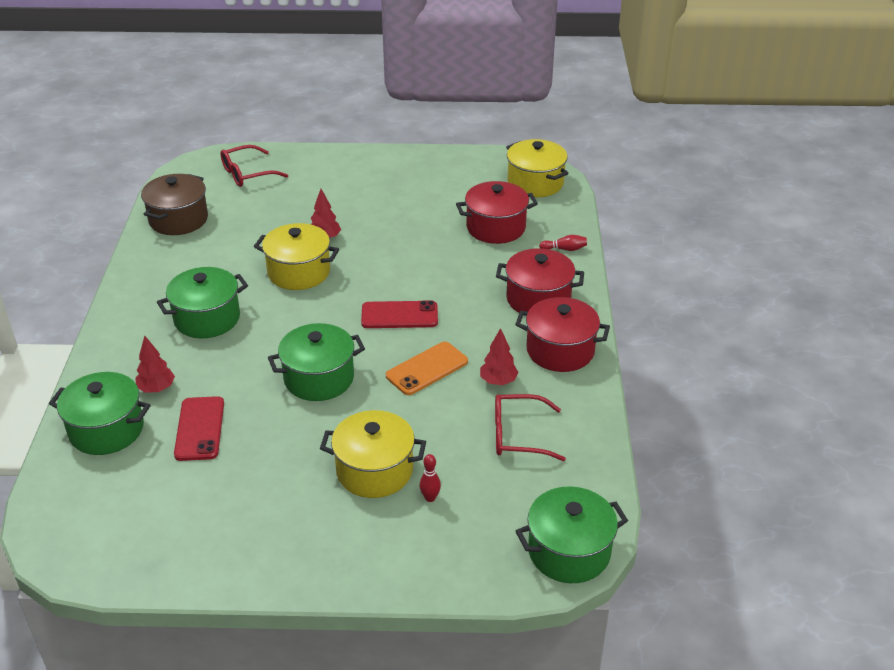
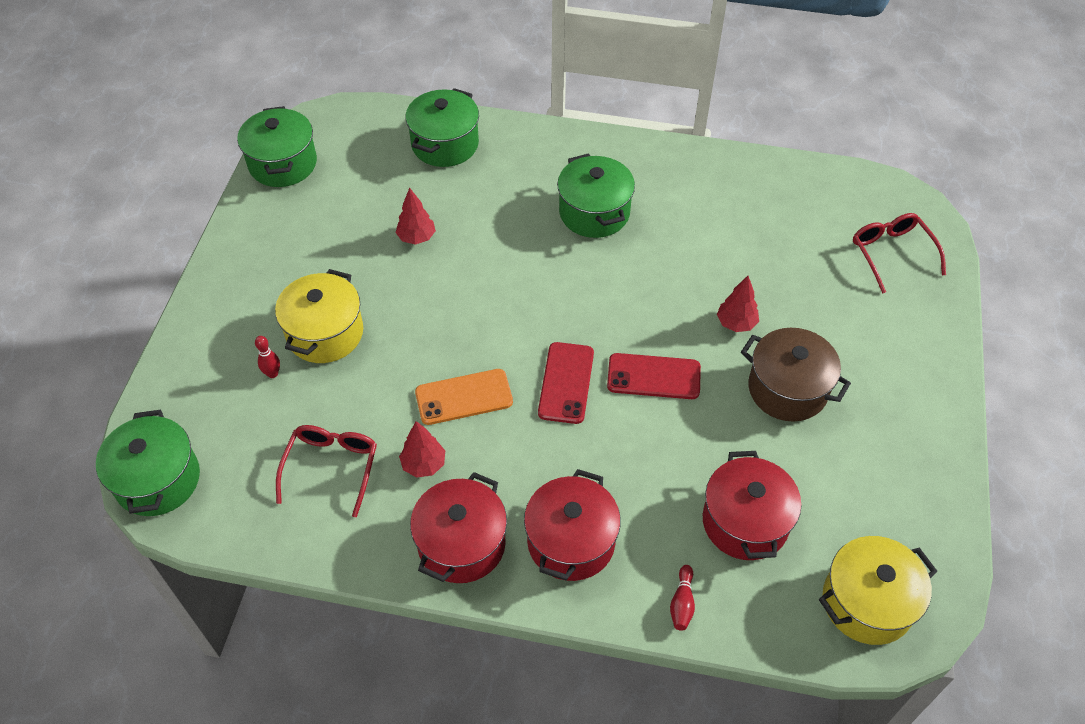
camera: 100 degrees right, 15 degrees up
(156, 389) = (492, 176): red tree -> red tree (416, 237)
(178, 219) = (787, 189): brown pot -> brown pot (787, 389)
(200, 429) = (426, 206): red phone -> red phone (653, 377)
(299, 272) = (667, 293): yellow pot -> none
(319, 378) = (473, 299): green pot -> green pot (283, 164)
(427, 369) = (464, 397): orange phone -> orange phone turned 75 degrees counterclockwise

